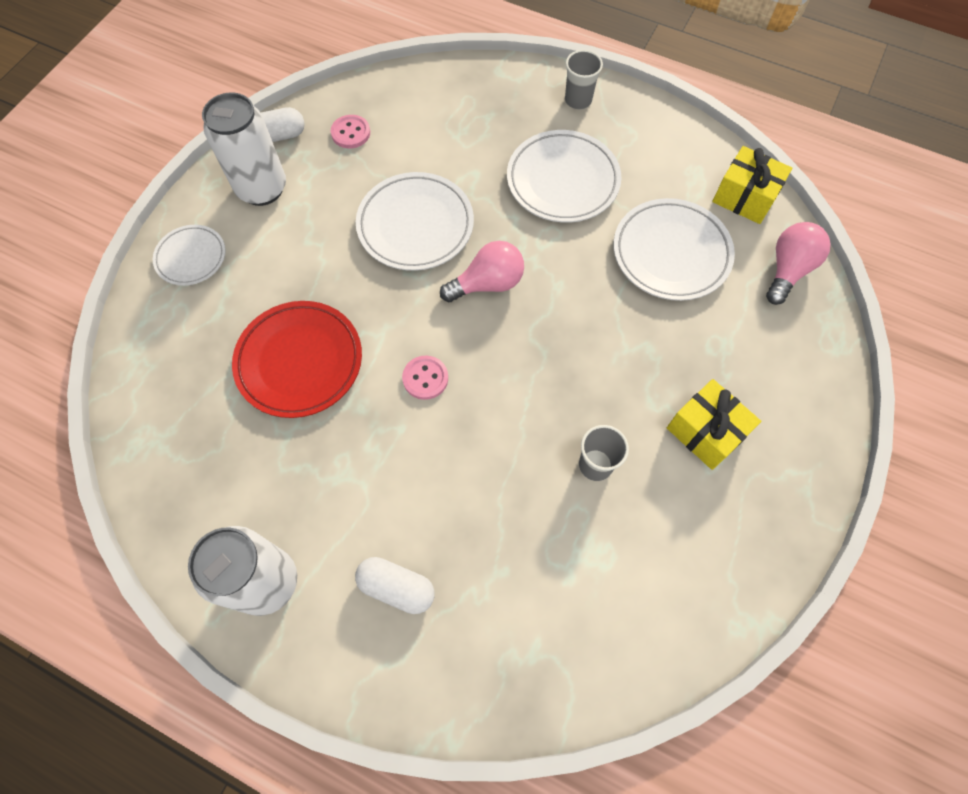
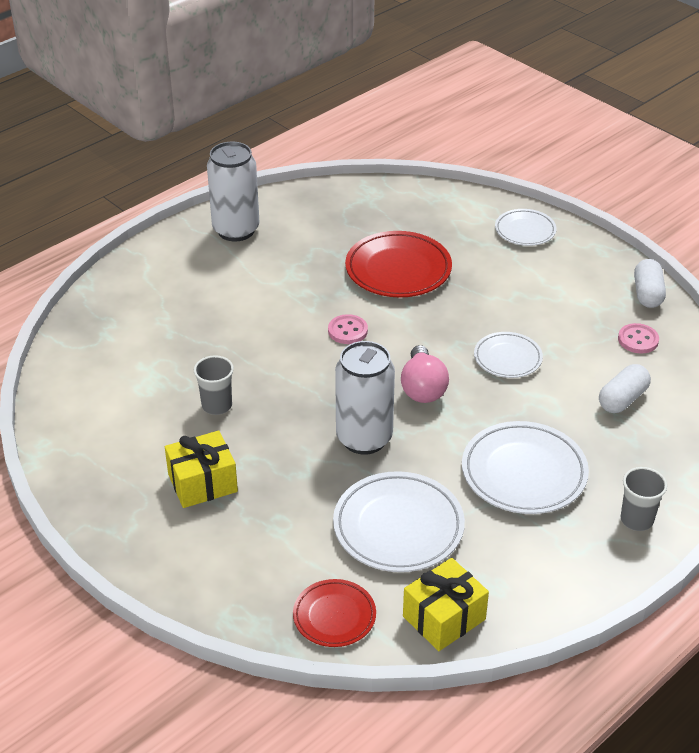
camera: 110 degrees right, 25 degrees down
(262, 188) = (586, 276): white can -> white can (364, 438)
(397, 587) = (193, 283): white capsule -> white capsule (622, 399)
(415, 225) = (507, 358): white plate -> white plate, size x0.60
(788, 270) = (334, 616): pink light bulb -> red plate

